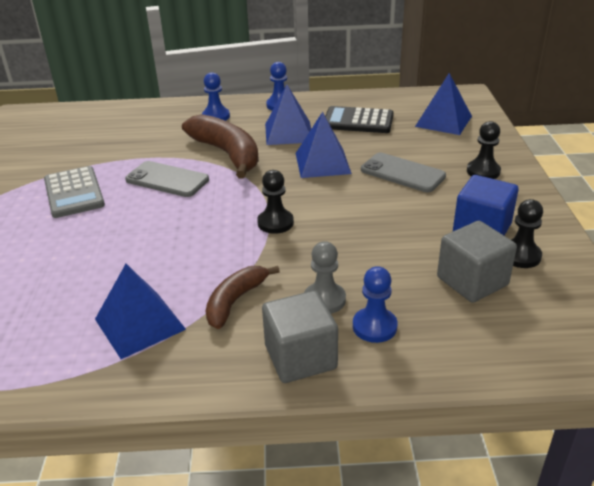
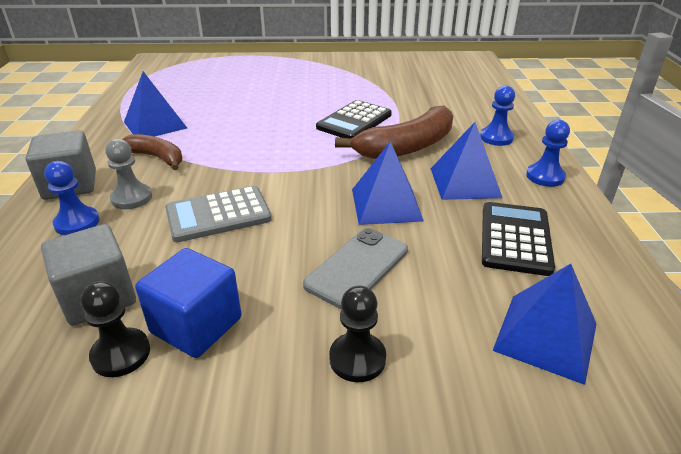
camera: 90 degrees right, 0 degrees up
(74, 193) = (337, 89): grey calculator -> grey calculator (218, 215)
(167, 180) = (354, 121): grey phone -> black calculator
(275, 223) = (265, 174): black pawn -> none

